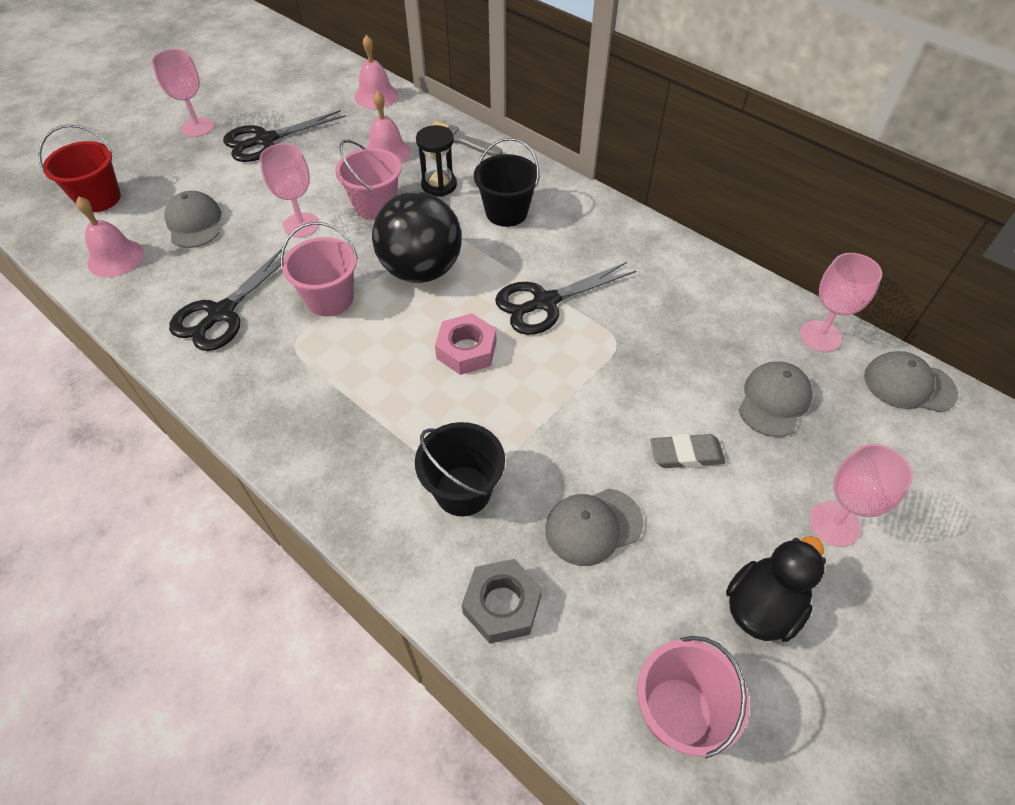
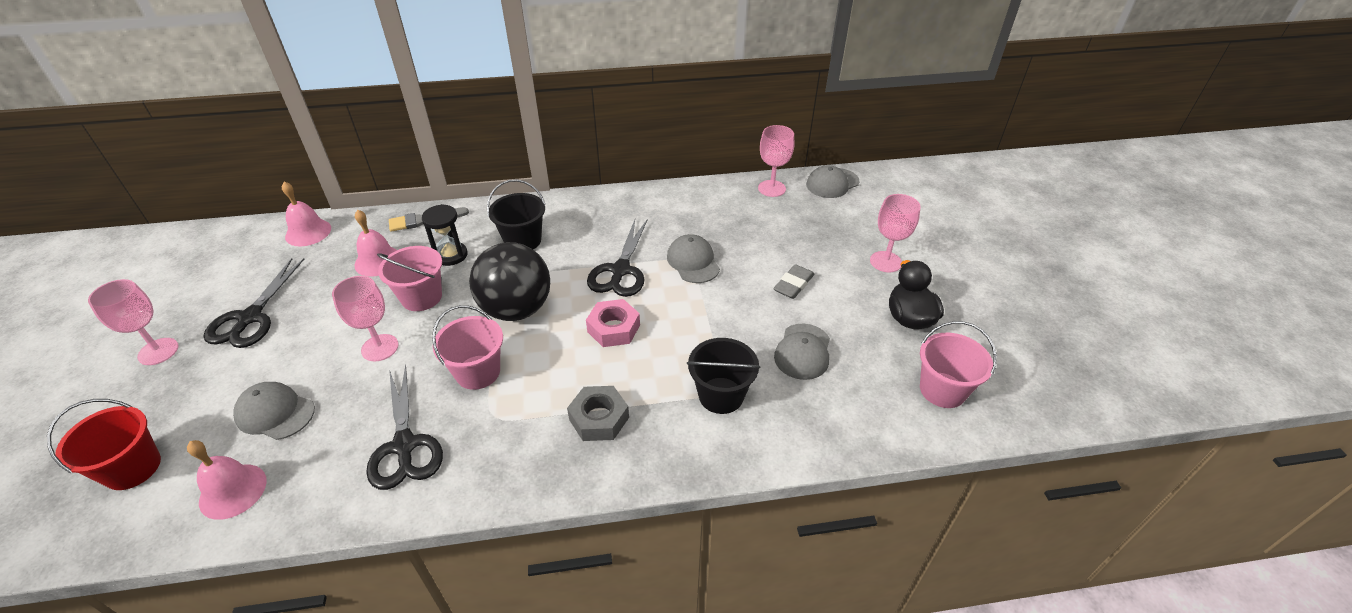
camera: 50 degrees left, 10 degrees down
(502, 605) = (818, 425): grey nut -> grey nut (599, 418)
(774, 400) = (793, 231): grey cap -> grey cap (693, 262)

